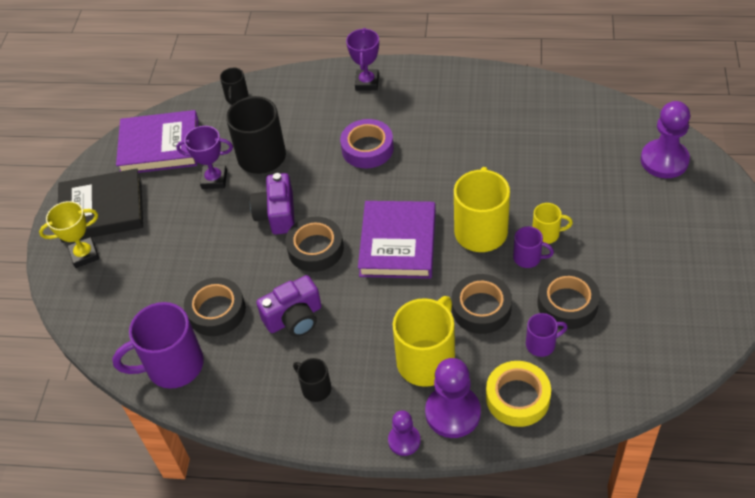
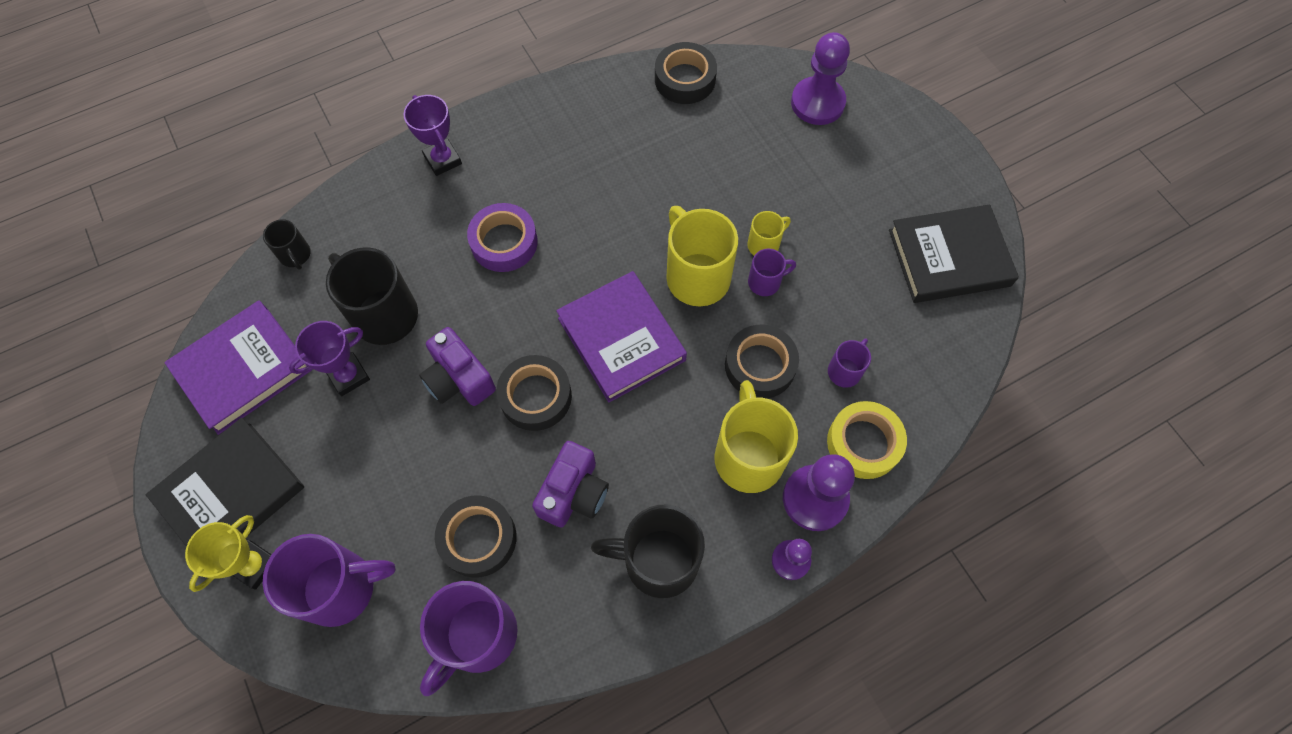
camera: 40 degrees left, 15 degrees up
(120, 294) = (341, 587): none -> purple mug
(315, 388) = (658, 560): black mug -> black mug, size x1.98
(567, 304) = (837, 312): black tape -> black tape (685, 79)
(687, 312) = (949, 258): none -> black book

